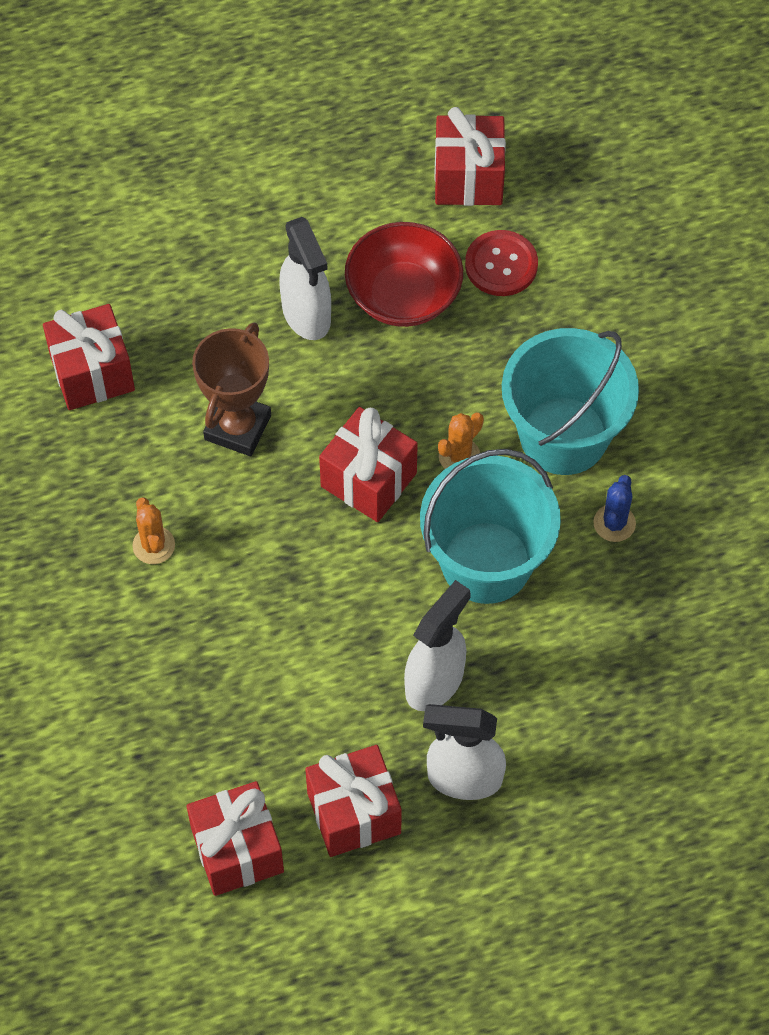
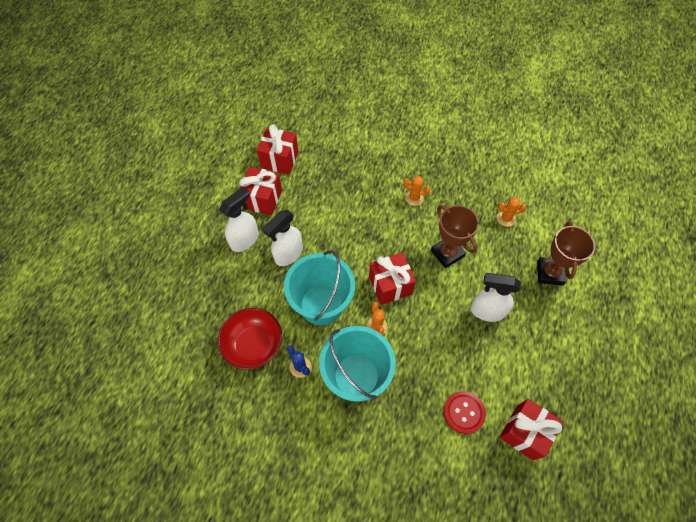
camera: 125 degrees right, 0 degrees up
(92, 373) = (506, 218): red gift -> orange cactus
(162, 259) = (549, 273): none -> brown trophy
(403, 295) = (473, 357): red bowl -> red bowl (253, 344)
(435, 681) = (288, 254): white spray bottle -> white spray bottle turned 60 degrees clockwise

